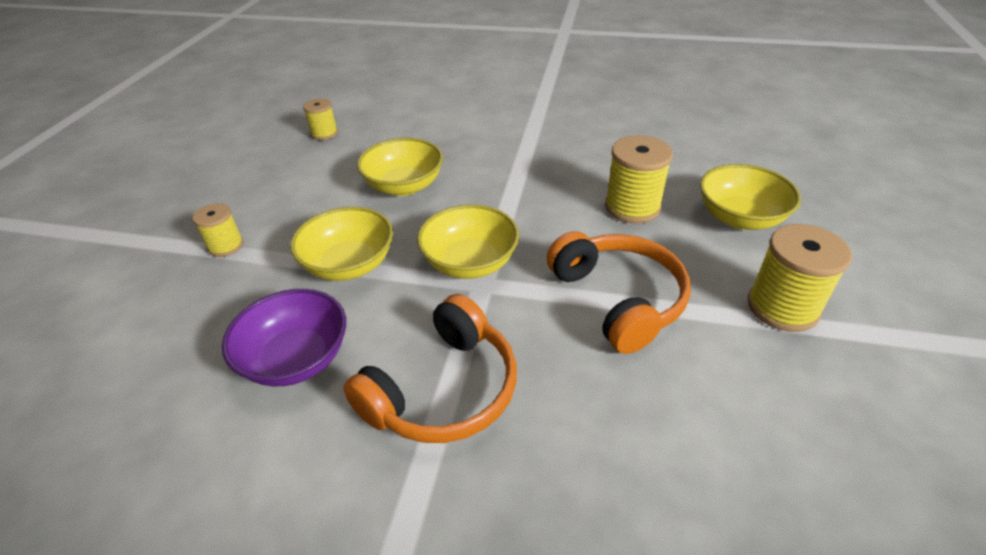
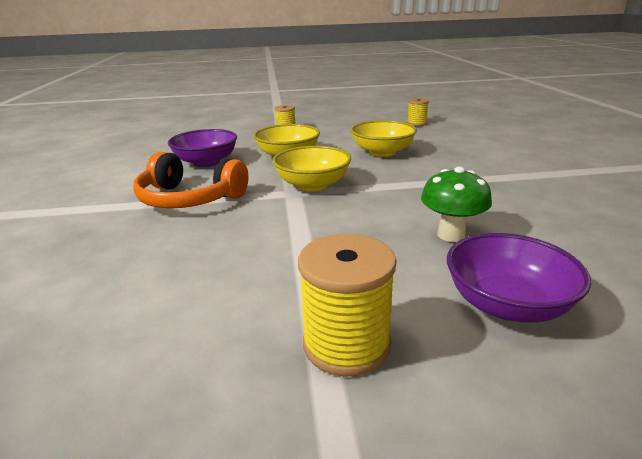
camera: 70 degrees right, 15 degrees down
(618, 299) = (304, 243): orange headphones -> none
(632, 207) = (451, 235): yellow spool -> green mushroom
(739, 218) = (506, 304): yellow bowl -> purple bowl

